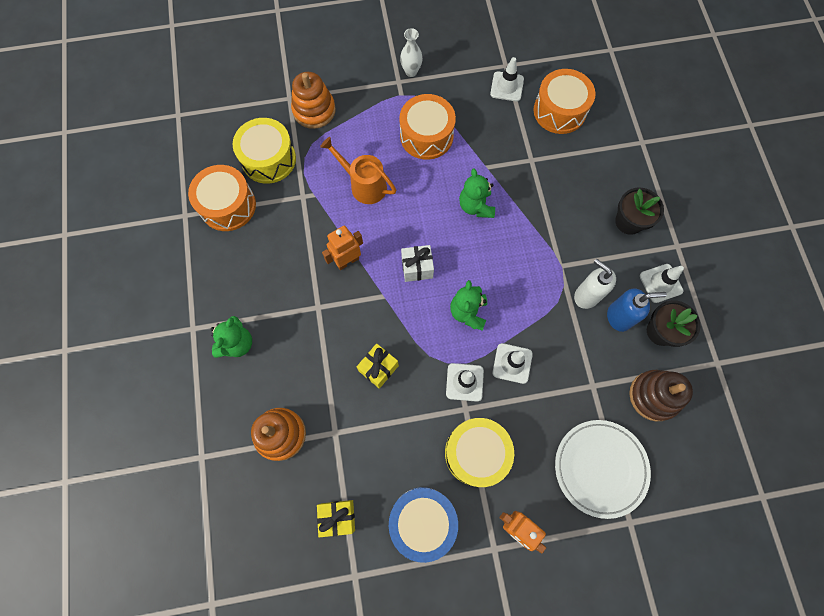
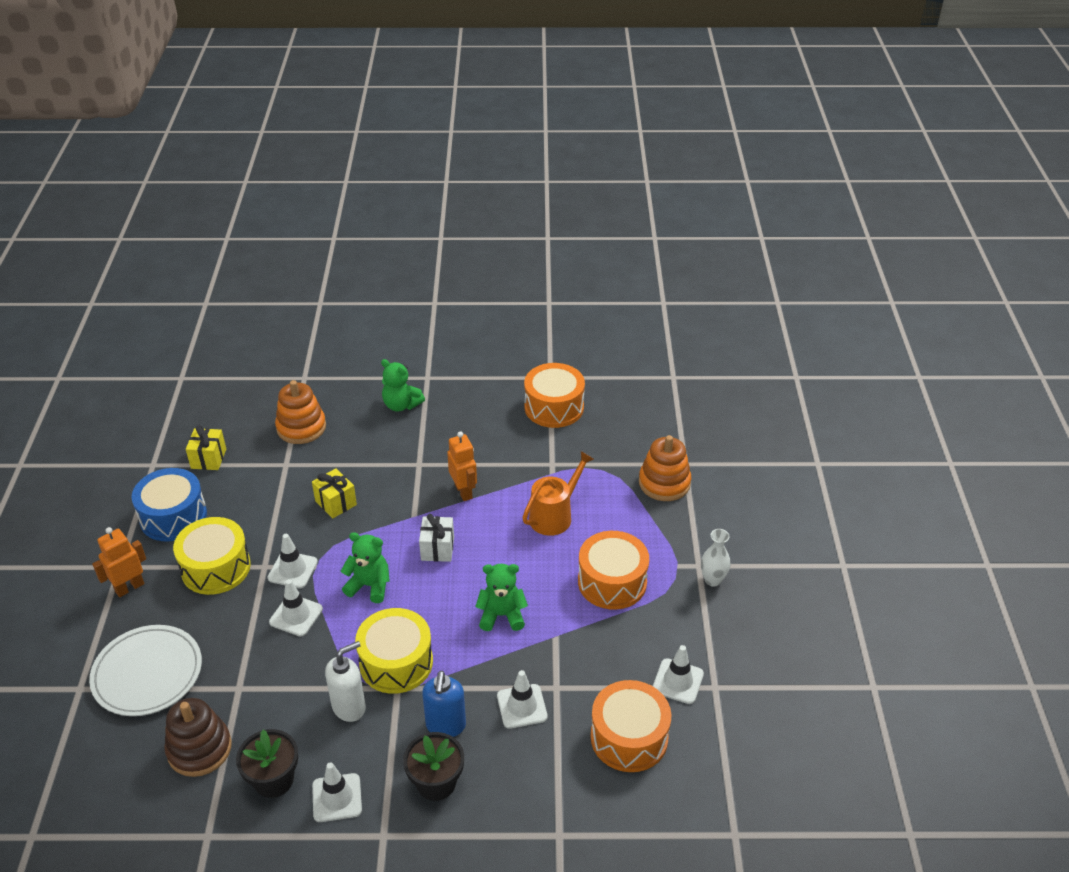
camera: 100 degrees right, 30 degrees down
(269, 159) = (604, 441): yellow drum -> yellow drum (396, 662)
(553, 179) = (522, 706): none -> white traffic cone
(619, 317) = (309, 736): blue soap dispenser -> blue soap dispenser (446, 726)

